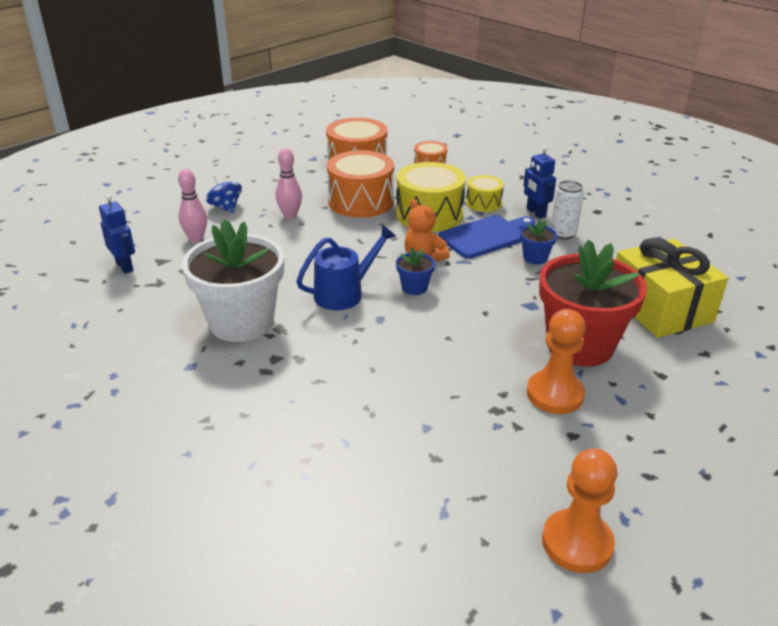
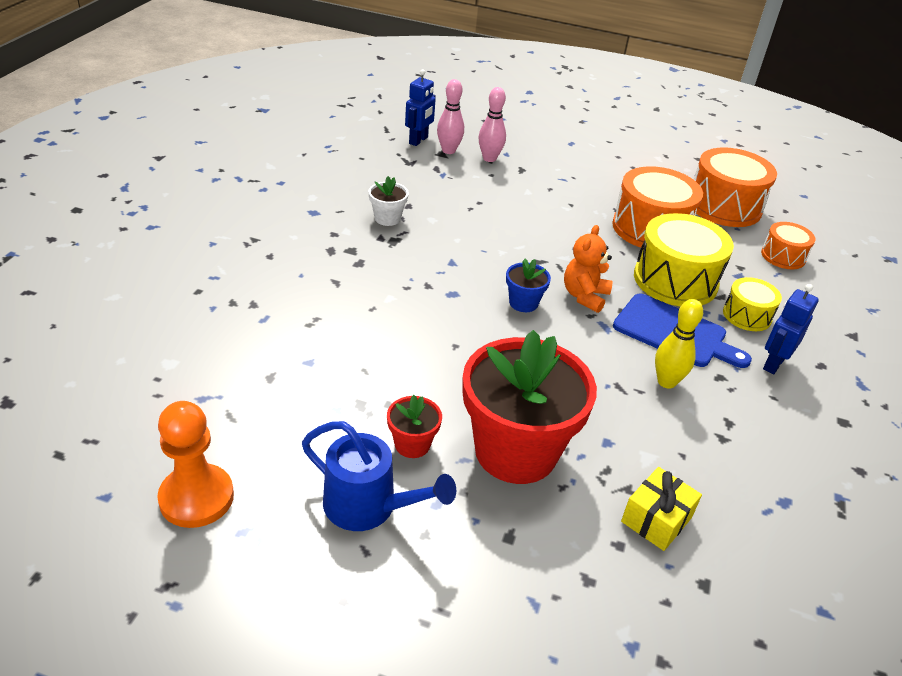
camera: 60 degrees right, 5 degrees up
(225, 207) = (554, 157): blue spinning top -> none
(241, 322) = (387, 218): white flower pot -> white flower pot, size x0.43
(290, 215) = (577, 194): pink bowling pin -> pink bowling pin (448, 150)
(345, 293) = (476, 262): blue watering can -> blue watering can (369, 507)
(535, 258) = (666, 382): blue flower pot -> yellow bowling pin
(555, 394) = (412, 444): orange pawn -> red flower pot
(562, 234) = (747, 397): white can -> none
(660, 308) = (656, 519): yellow gift -> yellow gift, size x0.50

